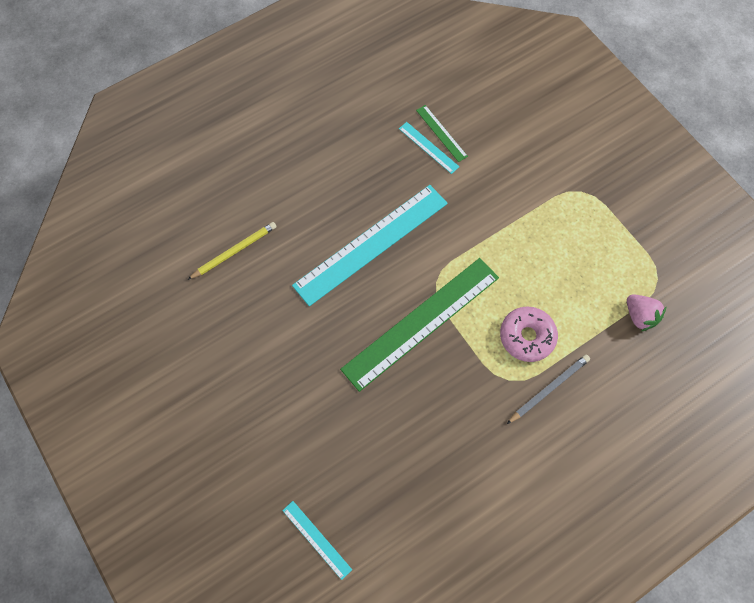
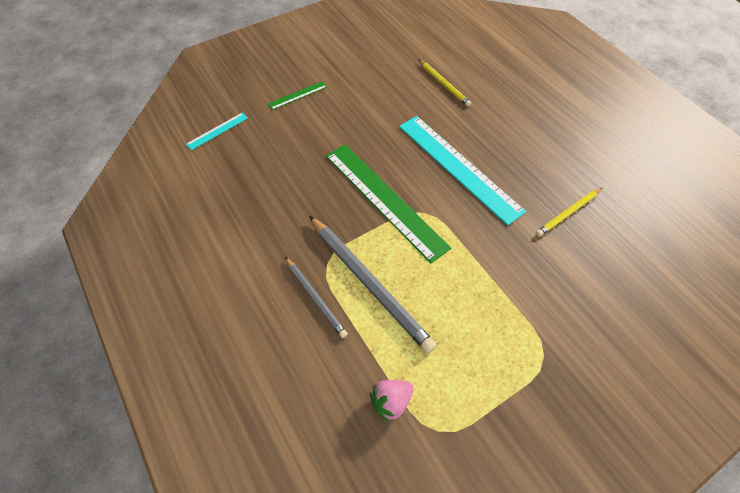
camera: 90 degrees right, 10 degrees down
(428, 147) = (568, 213): turquoise ruler -> yellow pencil
(441, 133) = (588, 225): green ruler -> green ruler (297, 95)
(527, 336) = (369, 283): pink donut -> grey pencil

